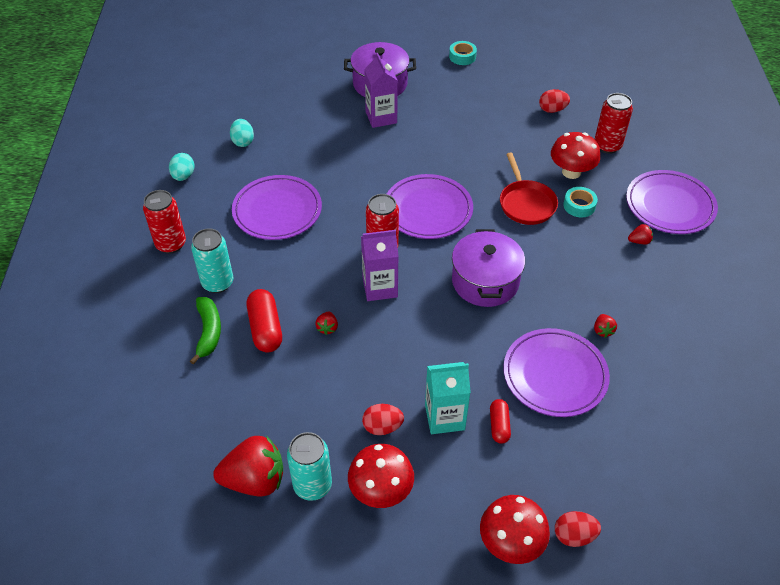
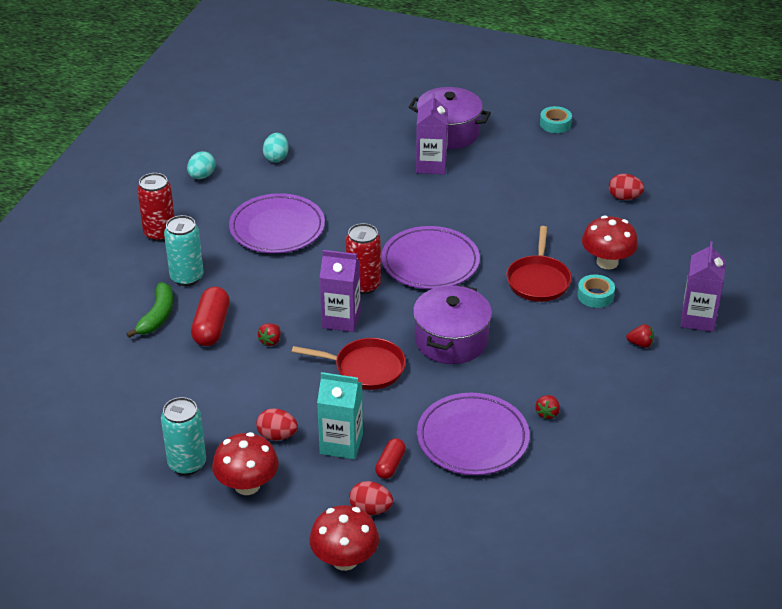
camera: 20 degrees right, 10 degrees down
(255, 480) = (137, 445): red strawberry -> none
(426, 331) = (365, 368): none -> red pan
(574, 535) = (409, 571): red egg -> red egg (370, 509)
(607, 146) = (664, 246): red can -> none
(670, 205) = (698, 319): purple plate -> purple carton

